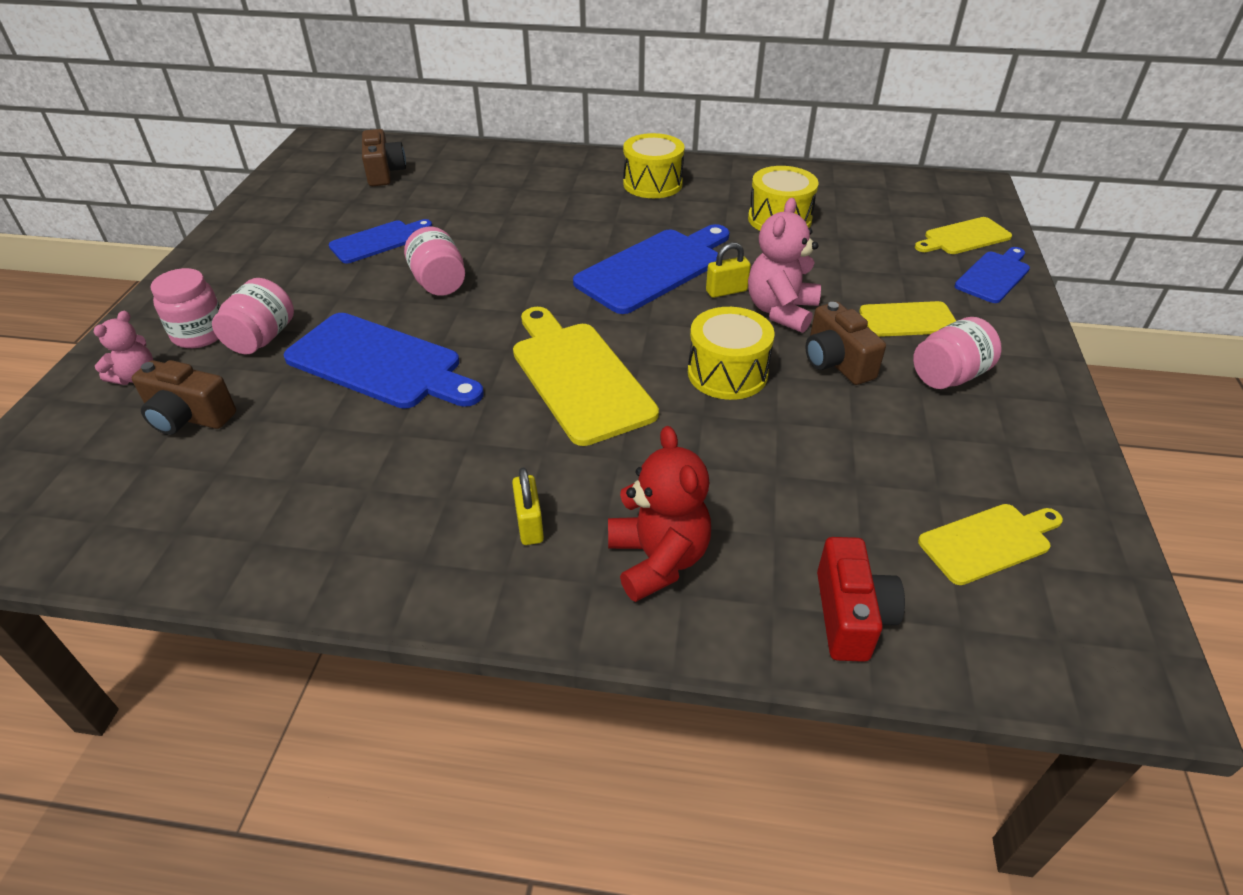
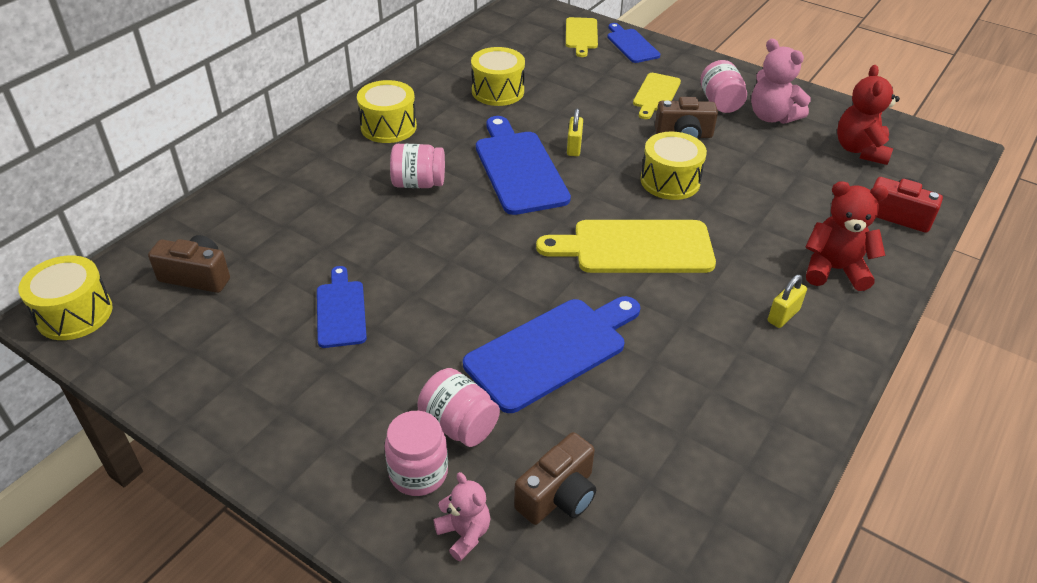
camera: 65 degrees left, 0 degrees up
(320, 147) = (74, 314): none -> yellow drum
(439, 283) = (450, 287): pink jar -> pink jar (418, 183)
(529, 524) = (783, 315): yellow padlock -> yellow padlock turned 60 degrees counterclockwise
(781, 311) = (614, 134): pink teddy bear -> pink teddy bear (772, 116)
(988, 542) = (860, 150): yellow cutting board -> red teddy bear

